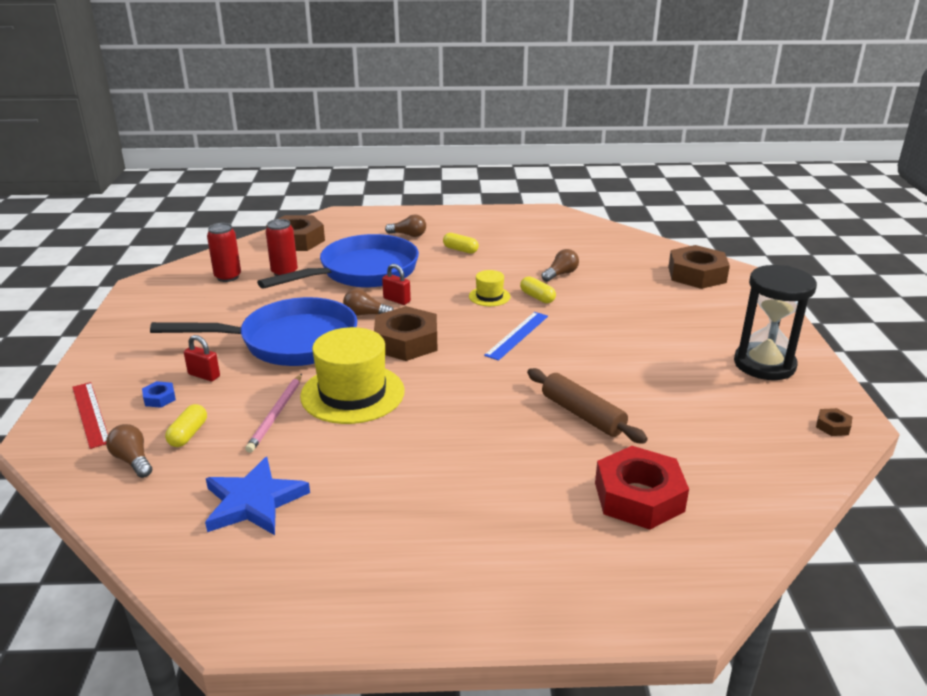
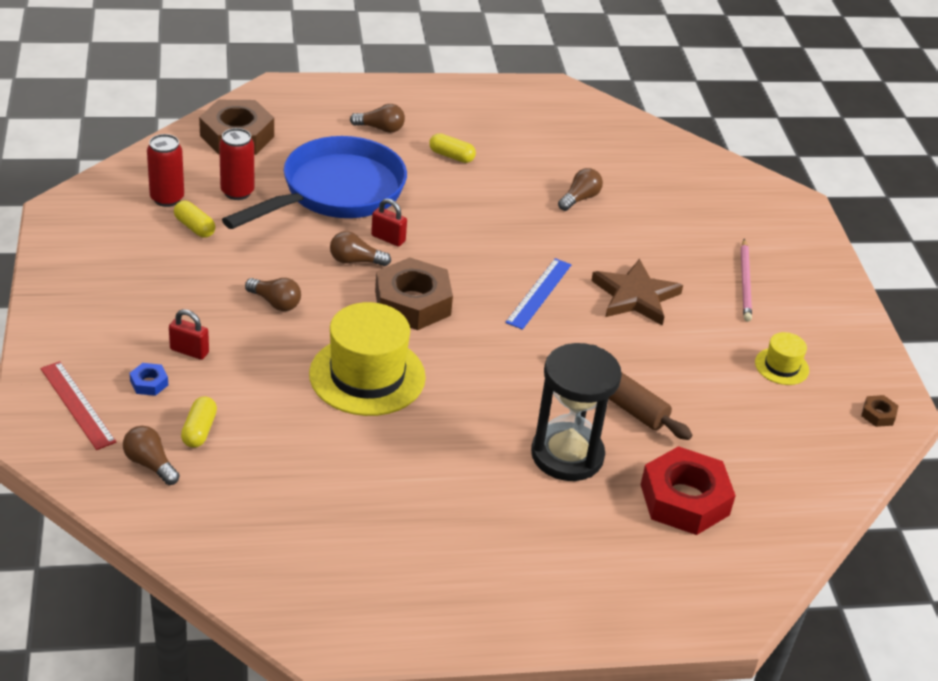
camera: 10 degrees left, 10 degrees up
(254, 501) = (297, 511): blue star -> none
(276, 414) = (289, 404): pink pencil -> pink pencil (745, 283)
(289, 342) = (275, 303): blue pan -> brown light bulb
(489, 296) = (498, 233): yellow hat -> yellow hat (781, 366)
(537, 297) = (555, 235): yellow capsule -> yellow capsule (194, 227)
(602, 337) = (635, 296): none -> brown star
(697, 274) = (741, 201): brown nut -> none
(764, 364) = (813, 335): black hourglass -> black hourglass (567, 455)

